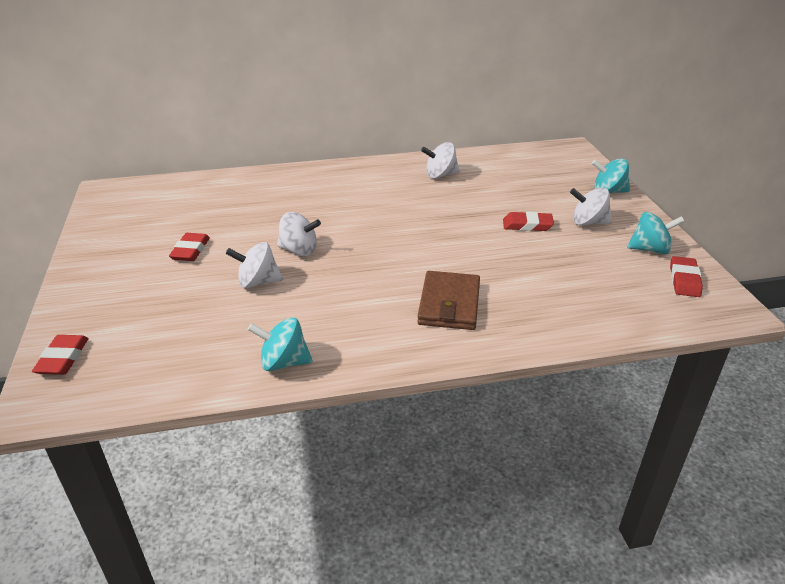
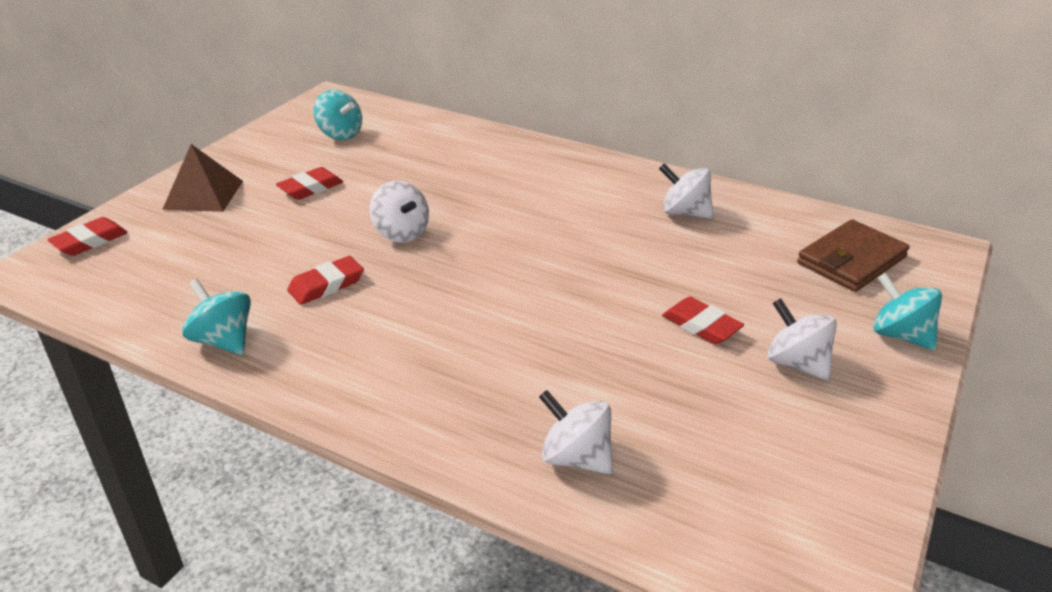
camera: 40 degrees right, 0 degrees up
(110, 288) = (203, 194): none -> brown pyramid
(257, 282) = (318, 248): white spinning top -> white spinning top (576, 457)
(449, 304) = (458, 371): brown wallet -> brown wallet (851, 260)
(650, 249) = (834, 447): turquoise spinning top -> turquoise spinning top (340, 134)
(684, 280) = (819, 518): red eraser -> red eraser (326, 285)

